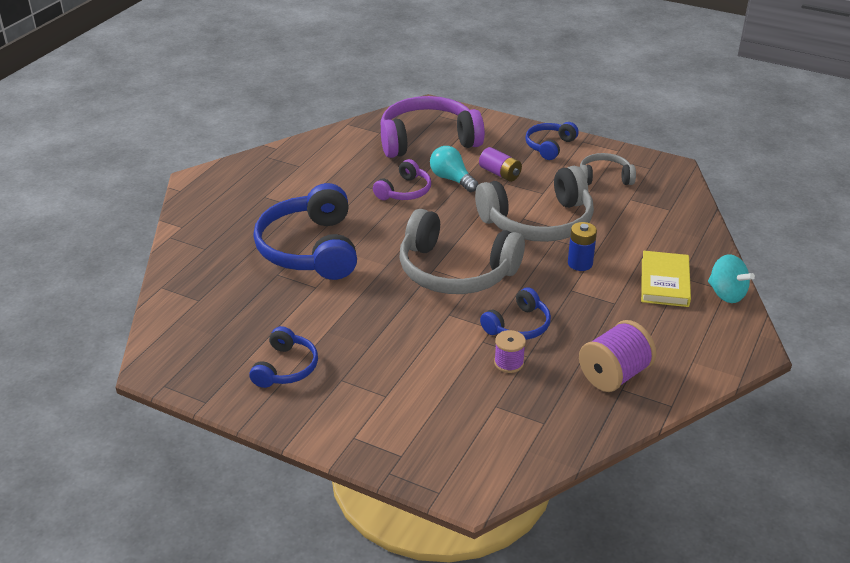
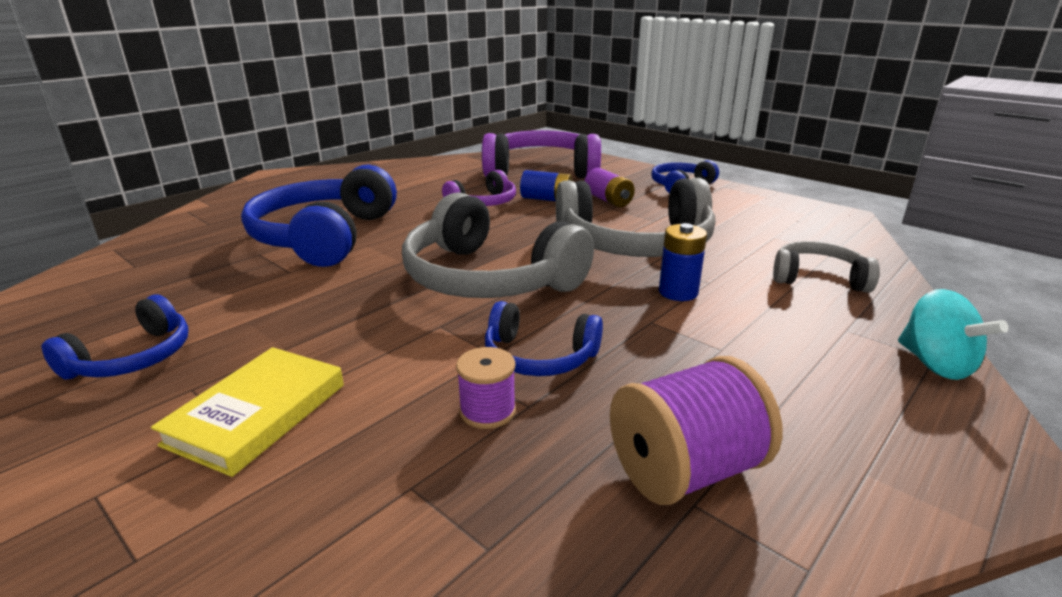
camera: 15 degrees right, 10 degrees down
(452, 179) = (547, 199): turquoise light bulb -> blue battery
(518, 326) = (539, 357): blue headphones -> blue headphones turned 45 degrees clockwise
(604, 177) = (743, 215): grey headphones -> grey headphones (818, 278)
(664, 282) = (816, 333): yellow book -> yellow book (257, 414)

